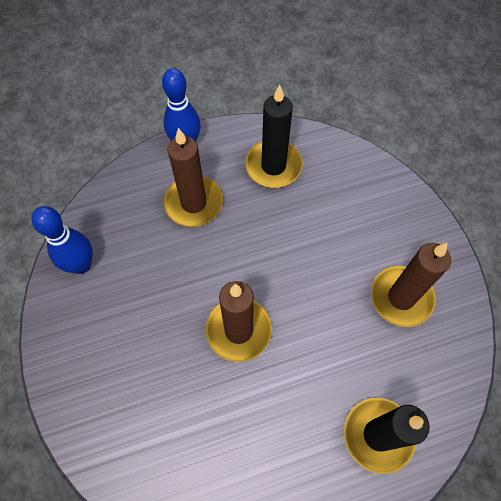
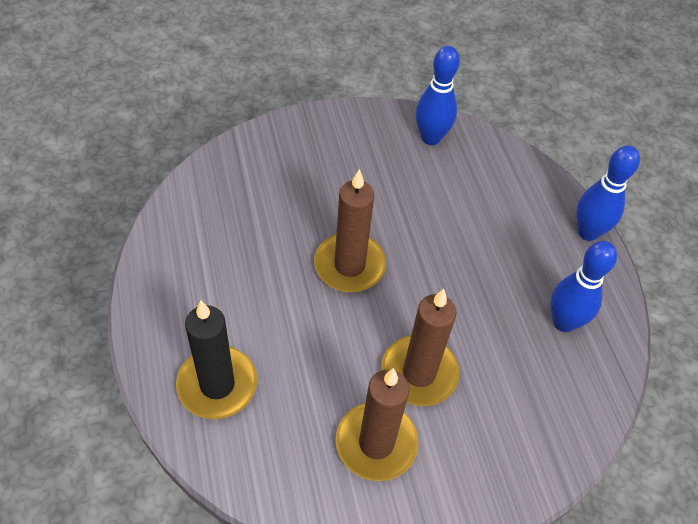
camera: 90 degrees right, 10 degrees down
(193, 203) = (506, 235): brown candle -> brown candle (419, 373)
(273, 166) = (563, 322): black candle -> blue bowling pin

